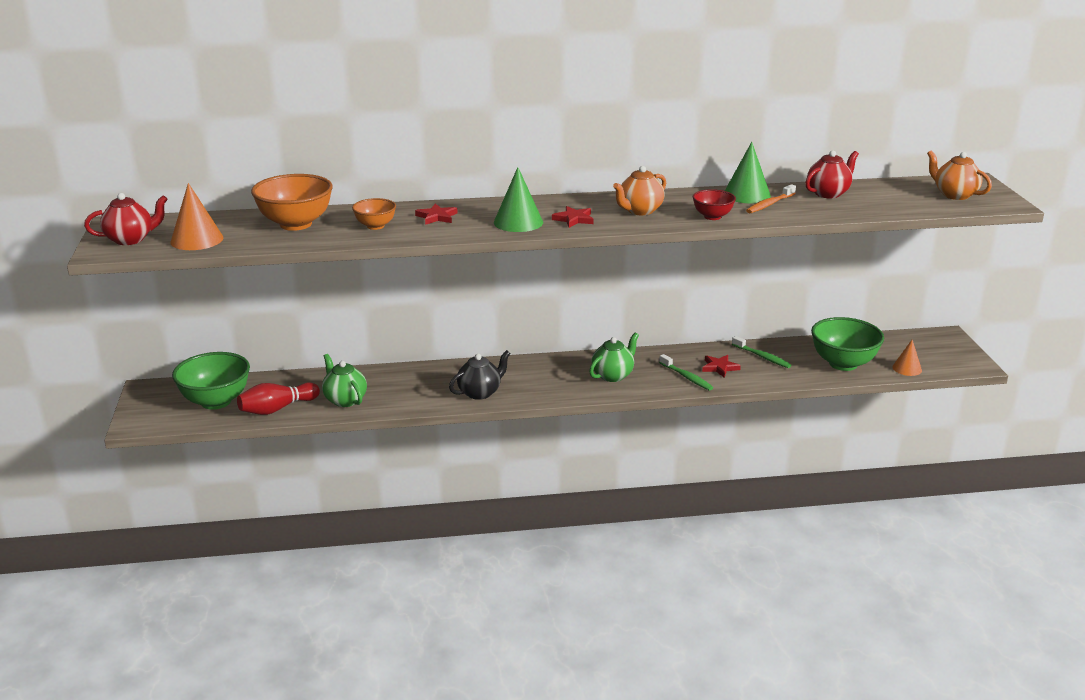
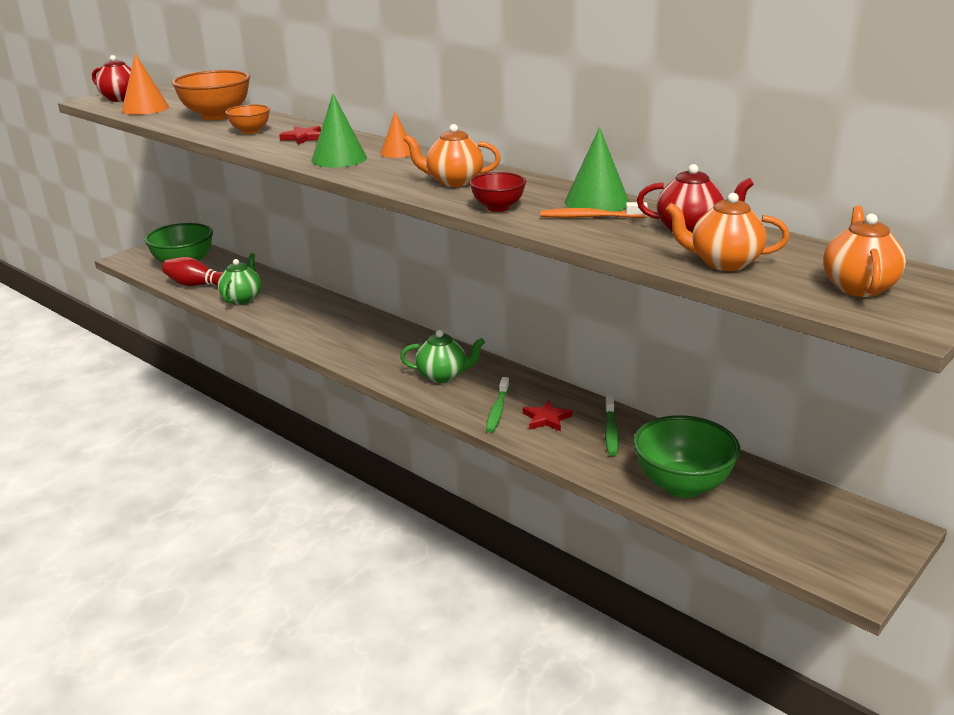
camera: 50 degrees right, 0 degrees up
(480, 392) = (324, 337): black teapot -> none
(574, 219) = (383, 170): red star -> none
(885, 204) = (723, 263): none -> orange teapot
(907, 368) = (749, 533): orange cone -> orange cone (397, 152)

